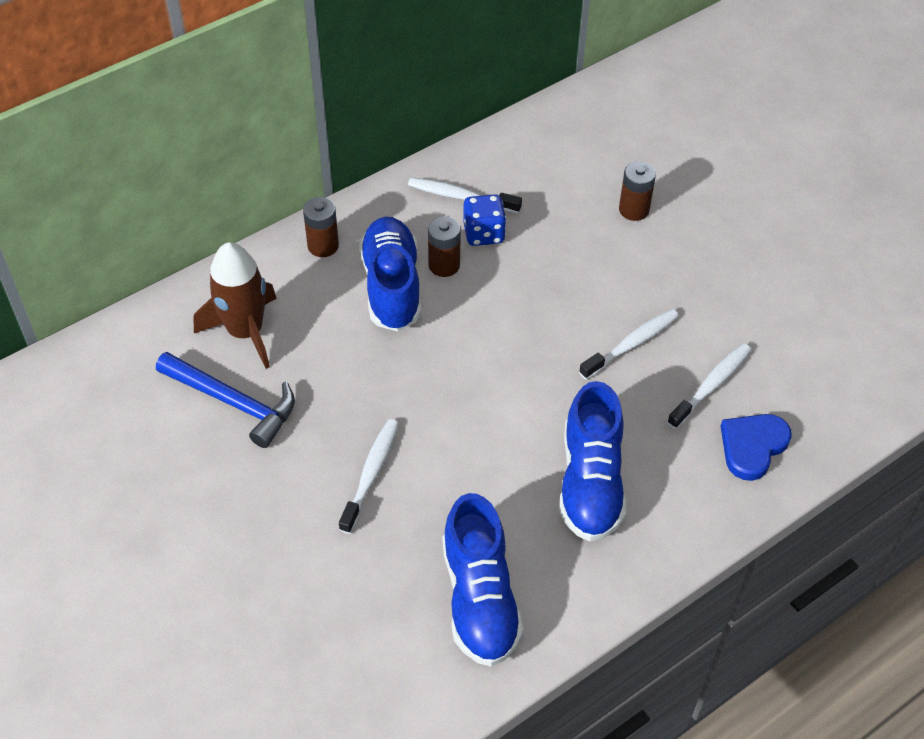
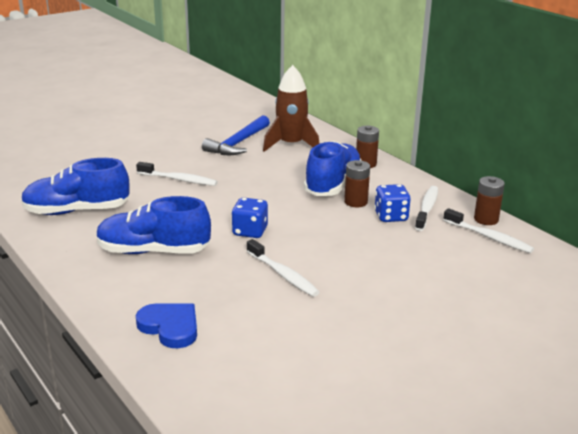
camera: 90 degrees right, 25 degrees down
(391, 286) = (333, 185): blue shoe -> blue shoe turned 60 degrees counterclockwise
(531, 379) = (250, 231): none -> blue dice
(634, 210) = (437, 283): brown battery -> brown battery (486, 219)
(711, 385) = (238, 311): white toothbrush -> white toothbrush (489, 237)

